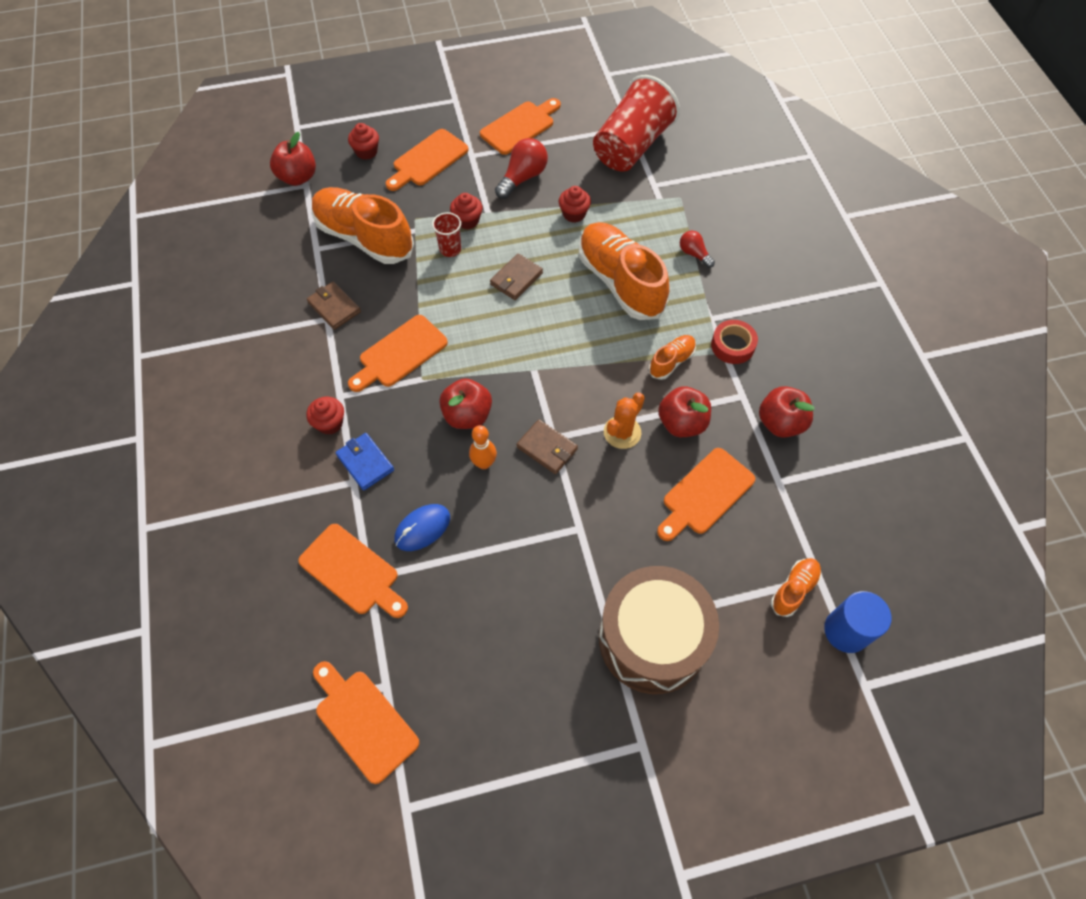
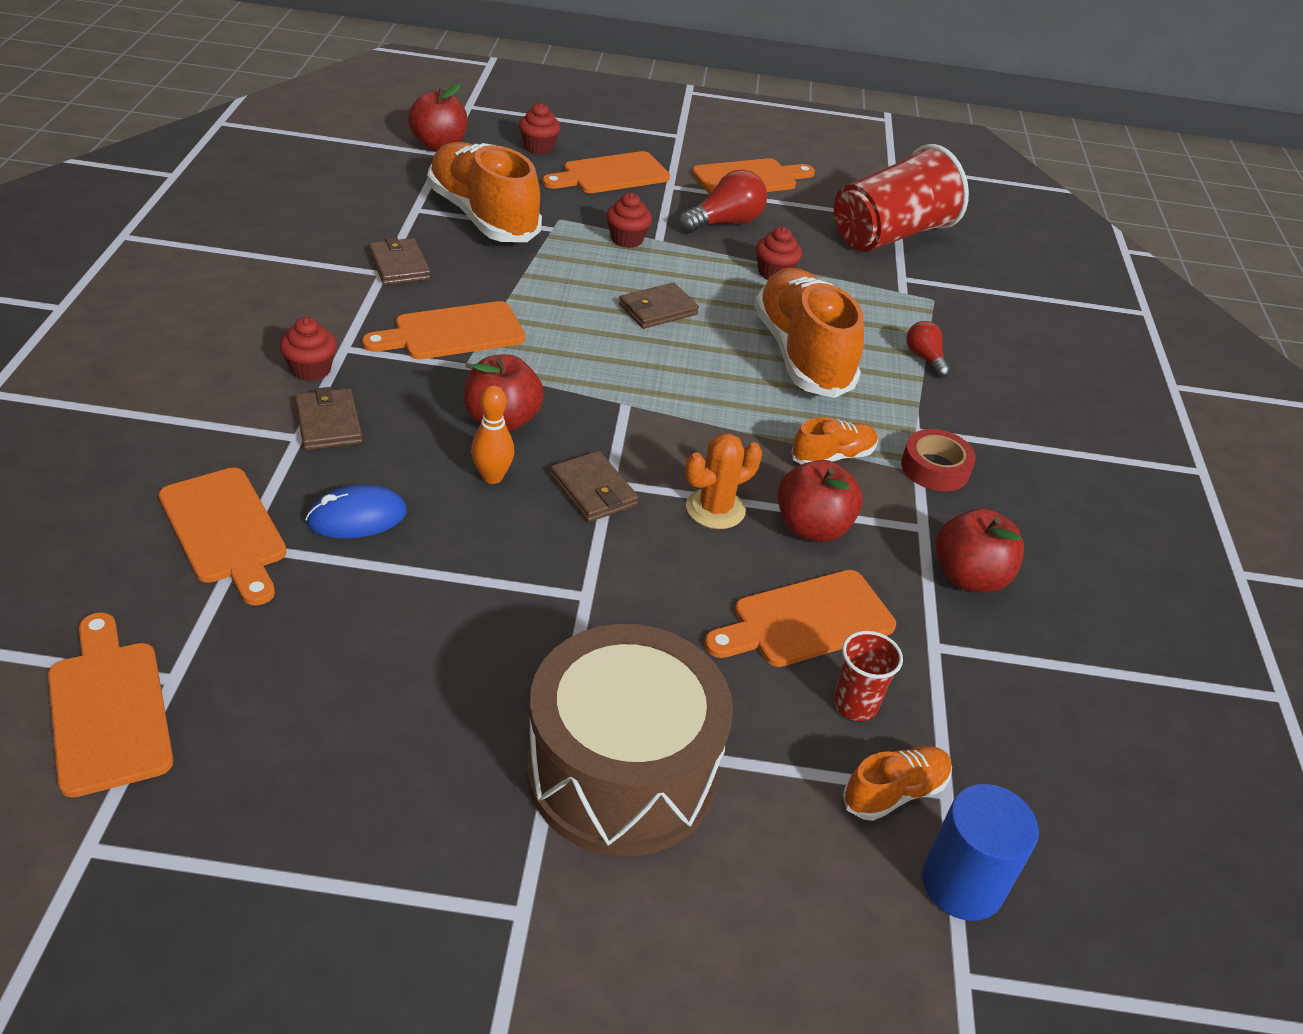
camera: 15 degrees right, 20 degrees down
(365, 463) = (328, 423): blue wallet -> brown wallet
(450, 249) = (587, 258): red cup -> red cup (855, 704)

